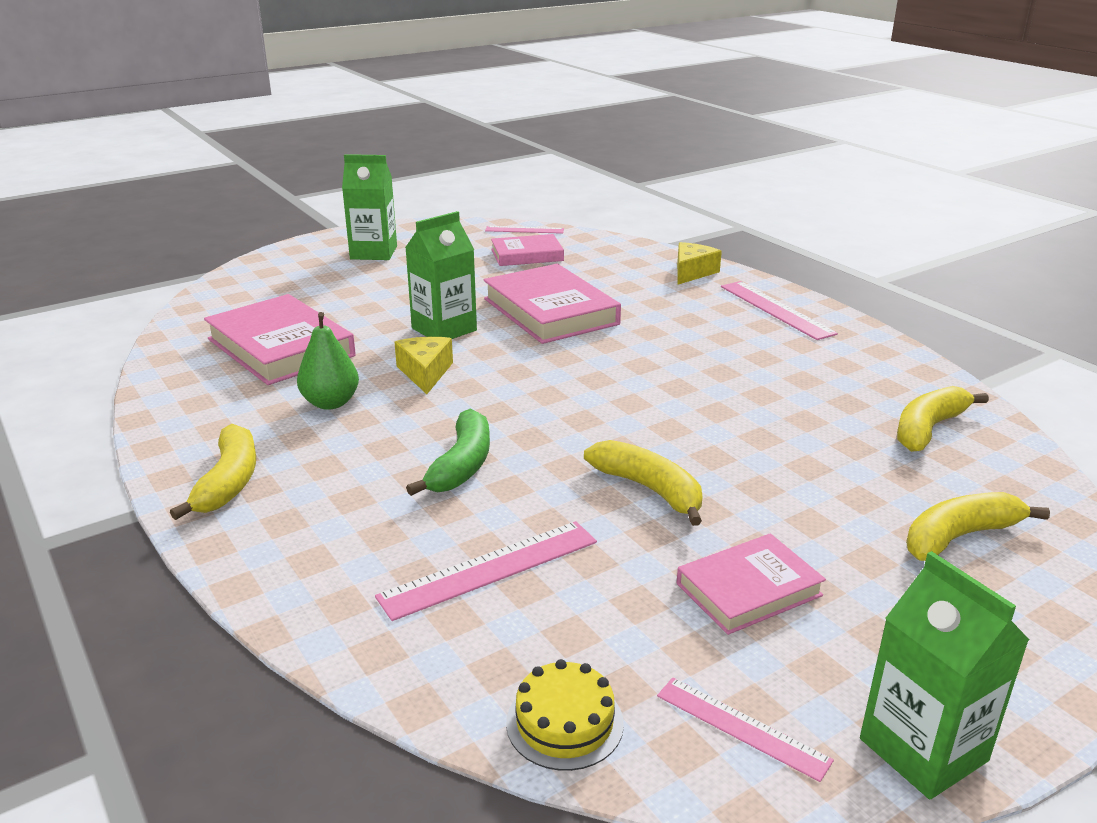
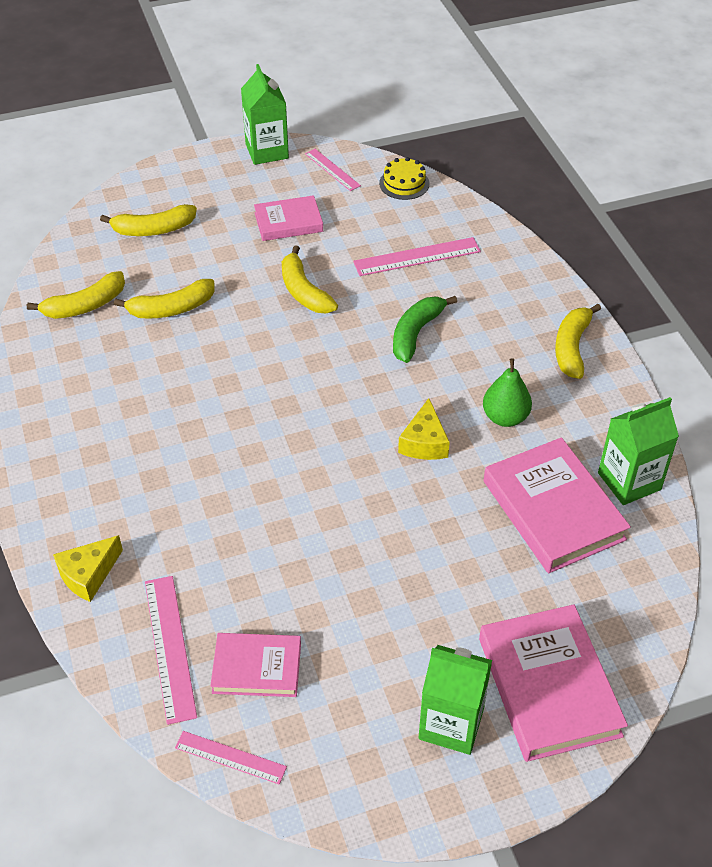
camera: 165 degrees left, 20 degrees up
(444, 329) = (395, 510): green carton -> green carton (629, 481)
(550, 311) = (281, 522): pink book -> pink book (549, 686)
(776, 309) = (61, 477): pink ruler -> pink ruler (169, 647)
(814, 442) = (171, 309): none -> yellow banana

